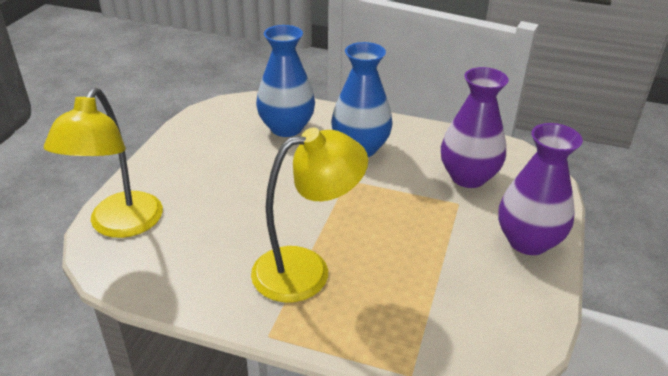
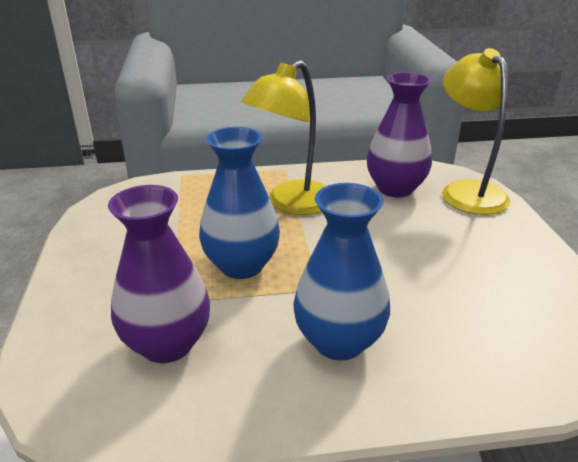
camera: 155 degrees right, 5 degrees down
(286, 128) = (467, 340): blue vase -> blue vase (241, 265)
(528, 241) = (87, 281): purple vase -> purple vase (395, 188)

